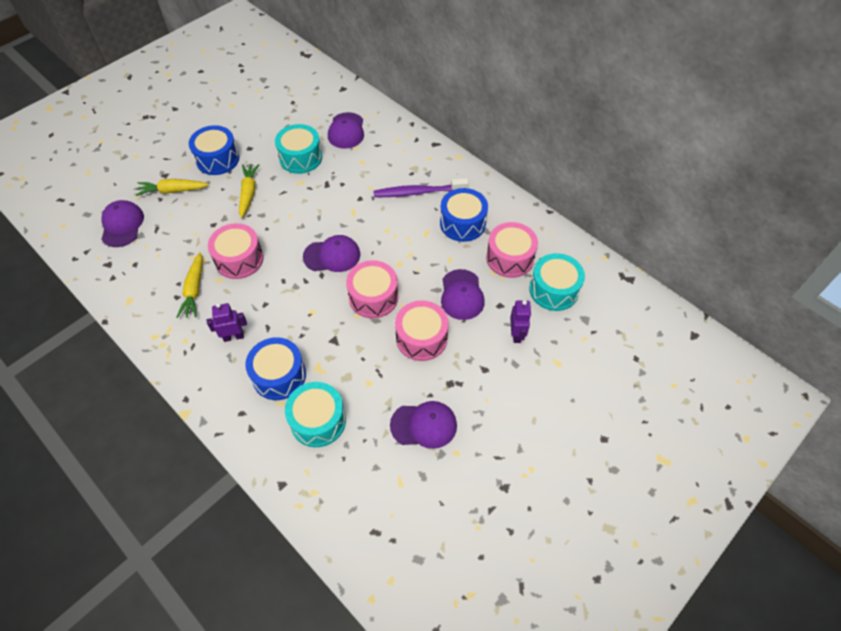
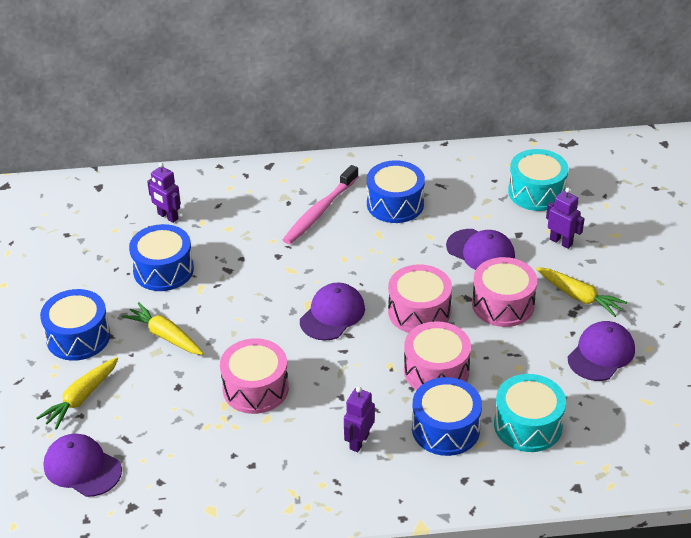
camera: 50 degrees left, 15 degrees down
(194, 290) = (258, 445): yellow carrot -> yellow carrot (579, 297)
(300, 158) = (163, 270): turquoise drum -> blue drum
(346, 131) = (167, 216): purple cap -> purple robot
(418, 192) = (319, 211): purple toothbrush -> pink toothbrush
(510, 258) = (471, 198): pink drum -> pink drum (436, 371)

